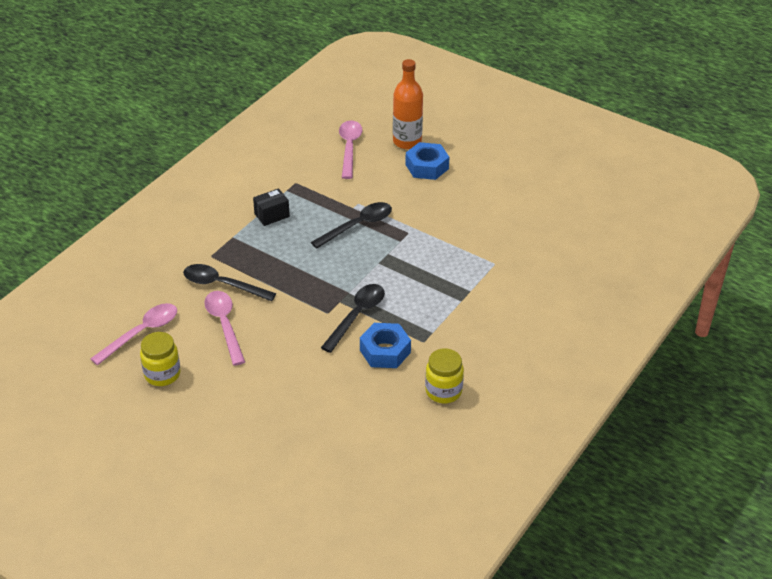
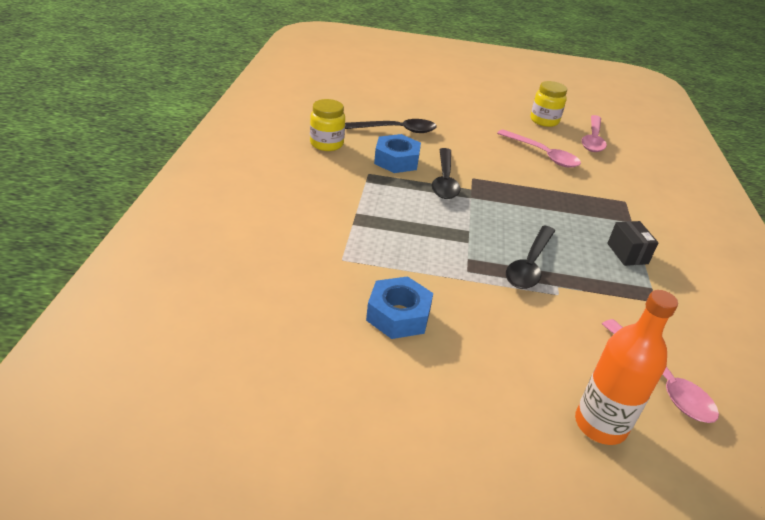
camera: 150 degrees right, 5 degrees down
(222, 285) = (583, 181): black spoon -> black spoon (397, 130)
(272, 215) = (627, 253): black box -> black box turned 45 degrees counterclockwise
(427, 166) = (529, 381): blue nut -> blue nut (398, 315)

